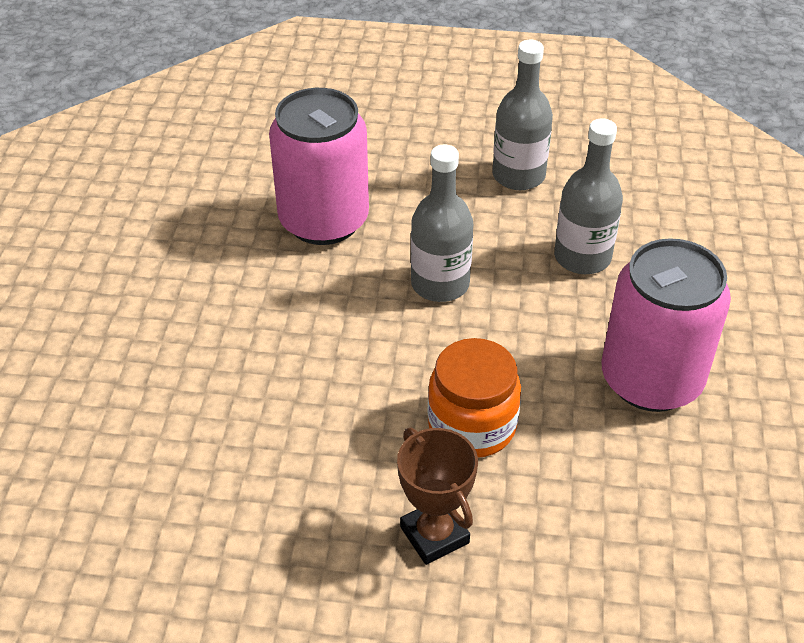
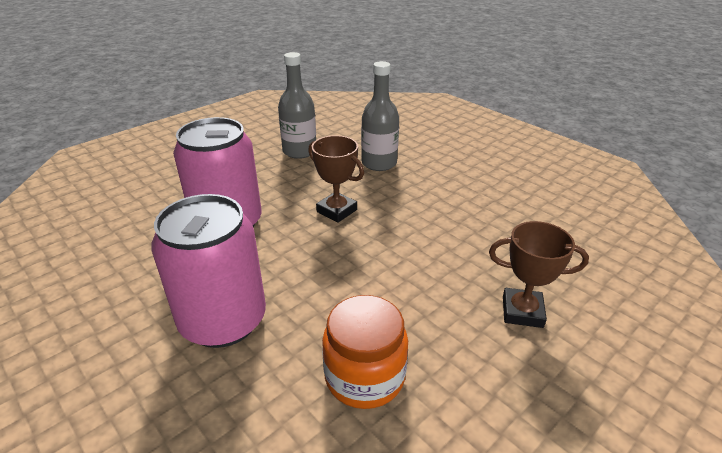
camera: 50 degrees left, 10 degrees down
(440, 284) = (337, 210): grey bottle -> brown trophy
(472, 425) = (452, 254): orange jar -> orange jar (364, 376)
(651, 380) = (480, 186): pink can -> pink can (223, 320)

